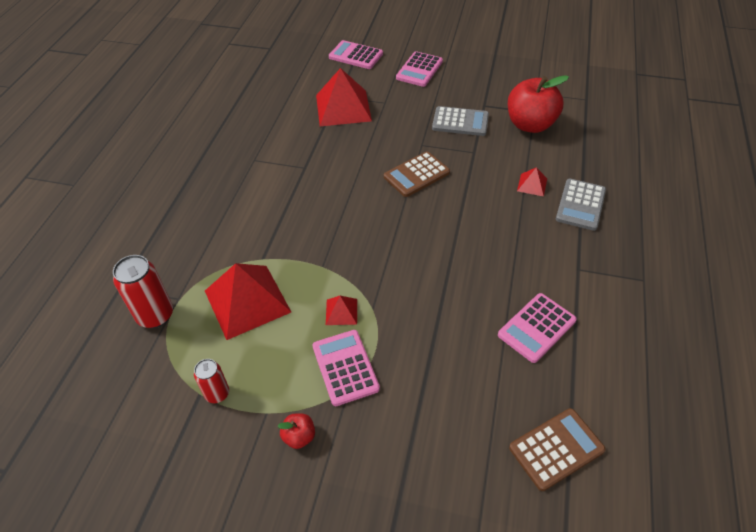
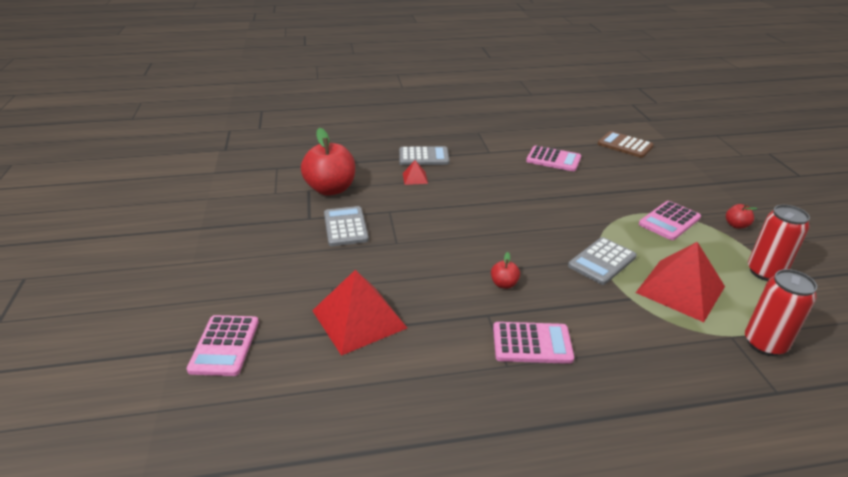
camera: 115 degrees left, 15 degrees down
(217, 393) = (765, 272): red can -> red can, size x1.65
(318, 265) = (602, 261): none -> grey calculator
(331, 188) = (504, 284): none -> red apple
(341, 311) = (630, 235): red pyramid -> none
(416, 175) = (444, 236): brown calculator -> none
(419, 70) = (250, 276): pink calculator -> pink calculator (532, 343)

